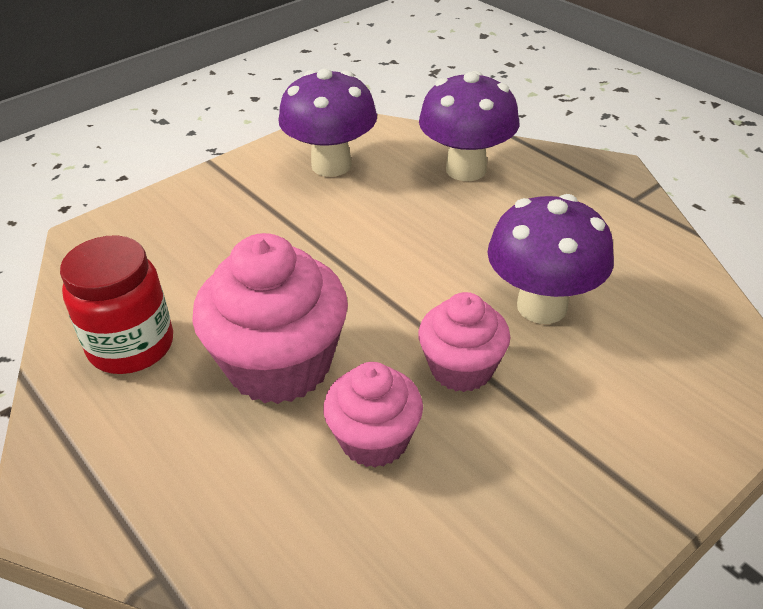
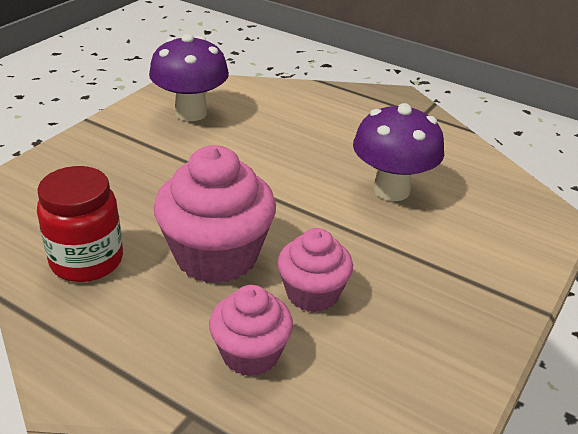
camera: 20 degrees left, 5 degrees down
(461, 368) = (353, 238): pink cupcake -> pink cupcake (250, 354)
(466, 169) = (296, 106): purple mushroom -> none

